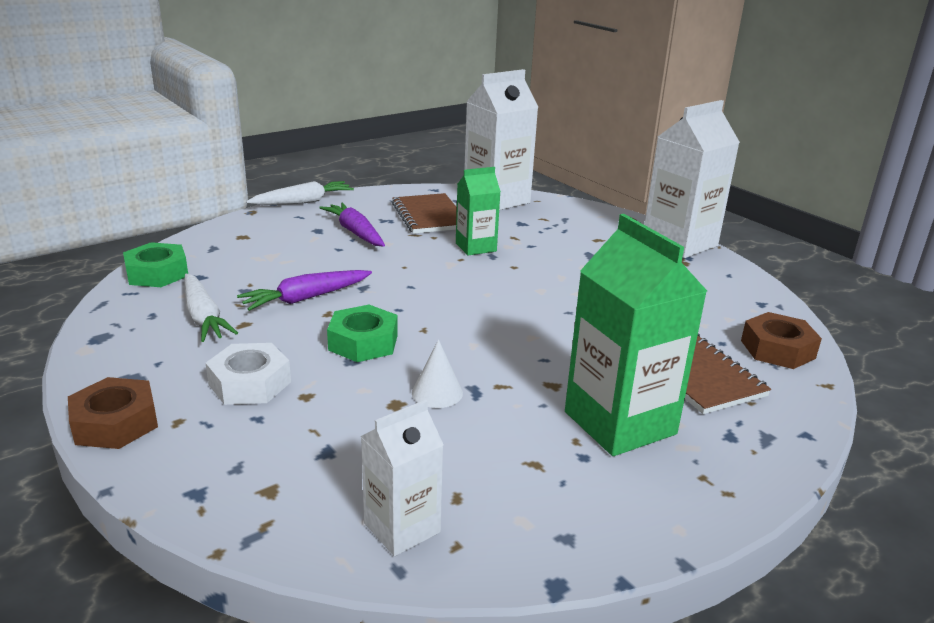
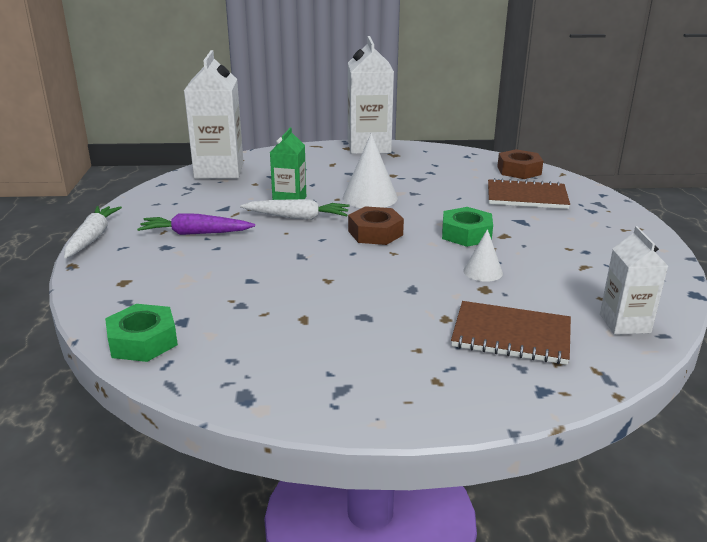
camera: 55 degrees left, 0 degrees up
(115, 423) = (414, 412): brown nut -> brown nut (375, 233)
(203, 317) = (268, 334): white carrot -> white carrot (297, 217)
(250, 383) = (406, 337): white nut -> none
(306, 298) = (291, 282): purple carrot -> none
(363, 342) = (389, 278): green nut -> green nut (466, 234)
(429, 216) = (210, 199): brown notebook -> brown notebook (511, 335)
(542, 281) = (370, 197): none -> white cone
(620, 423) = (560, 231): green carton -> none

